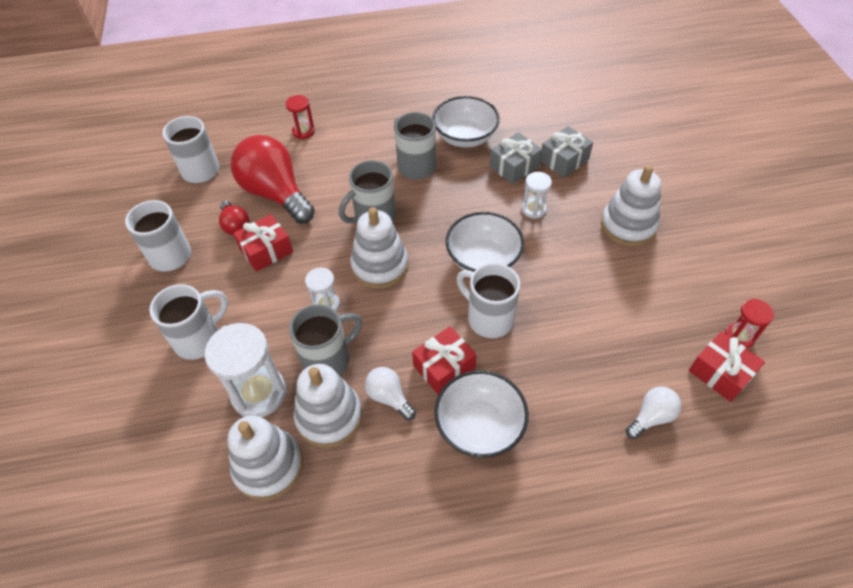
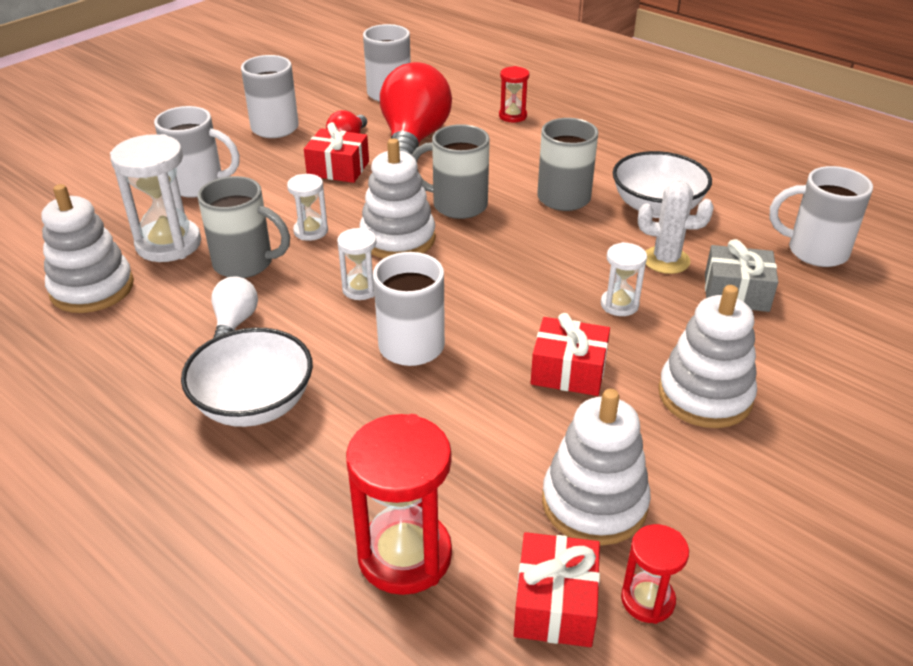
camera: 50 degrees right, 15 degrees down
(329, 416) = (178, 296): white stacking toy -> white stacking toy (594, 503)
(414, 313) = (361, 289): none -> white hourglass
(444, 367) = (310, 342): red gift -> red gift (568, 371)
(483, 259) = (492, 301): white bowl -> none
(514, 166) = (666, 260): grey gift -> white cactus
(558, 110) = (814, 251): none -> white mug
(651, 417) = (405, 555): white light bulb -> red hourglass

